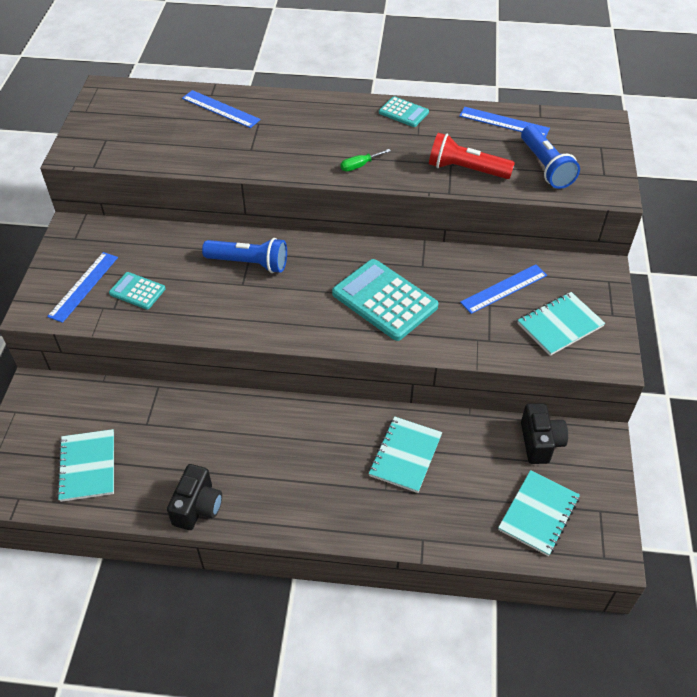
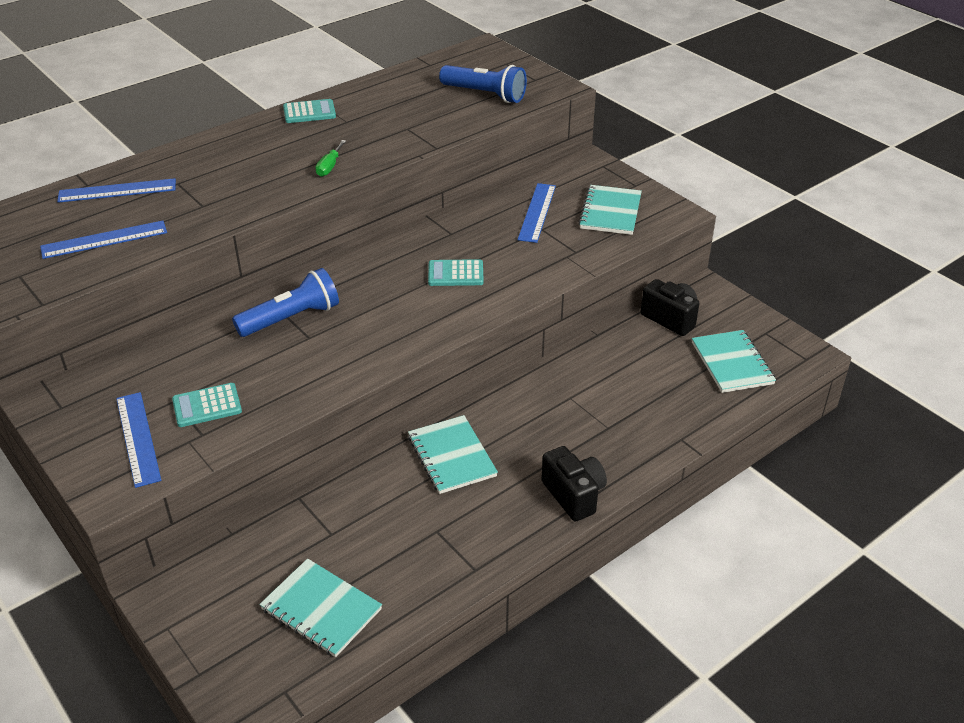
camera: 45 degrees left, 10 degrees down
(198, 507) = (475, 556): black camera -> black camera (574, 495)
(384, 300) = (455, 274): turquoise calculator -> turquoise calculator, size x0.52
(405, 455) = (590, 394): turquoise notebook -> turquoise notebook (451, 456)
(466, 170) = (426, 126): red flashlight -> none
(504, 122) = (407, 81): blue ruler -> blue ruler (104, 240)

